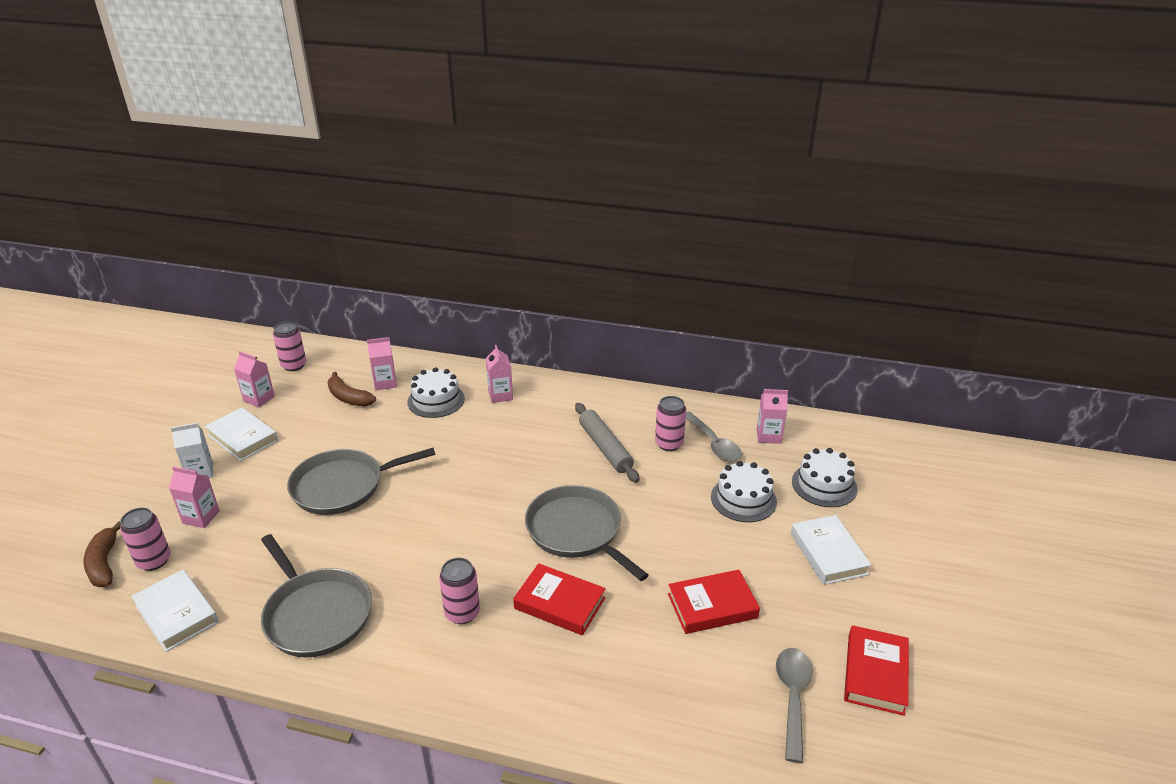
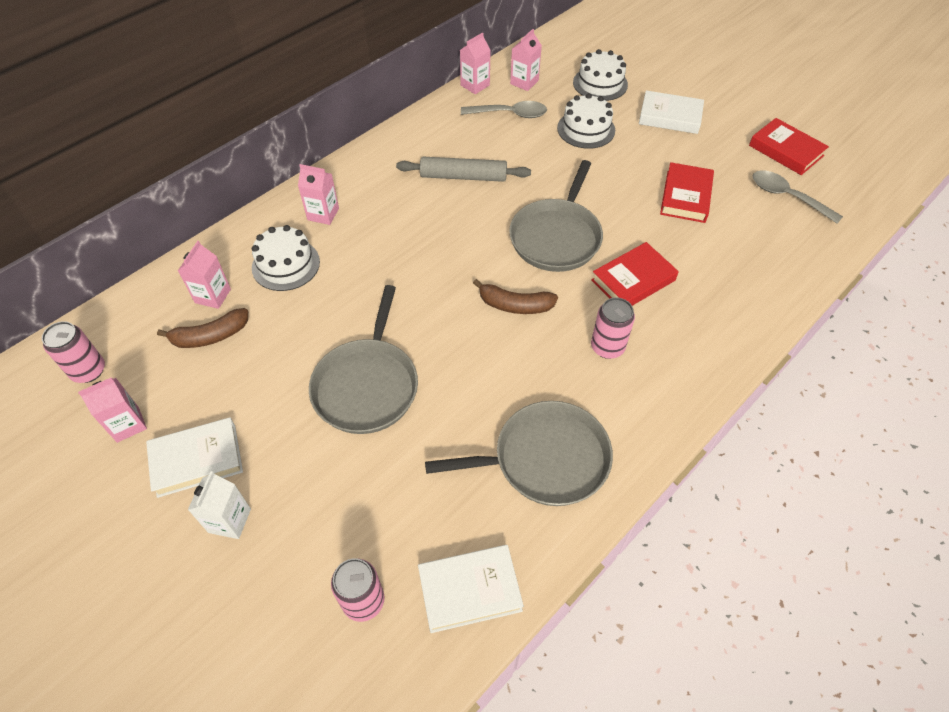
camera: 60 degrees left, 20 degrees up
(104, 563) = (330, 660): brown banana -> brown banana (515, 305)
(201, 517) = (318, 535): pink carton -> pink carton (475, 85)
(577, 531) = (556, 237): grey pan -> grey pan turned 60 degrees counterclockwise
(669, 444) = (489, 138): pink can -> none

